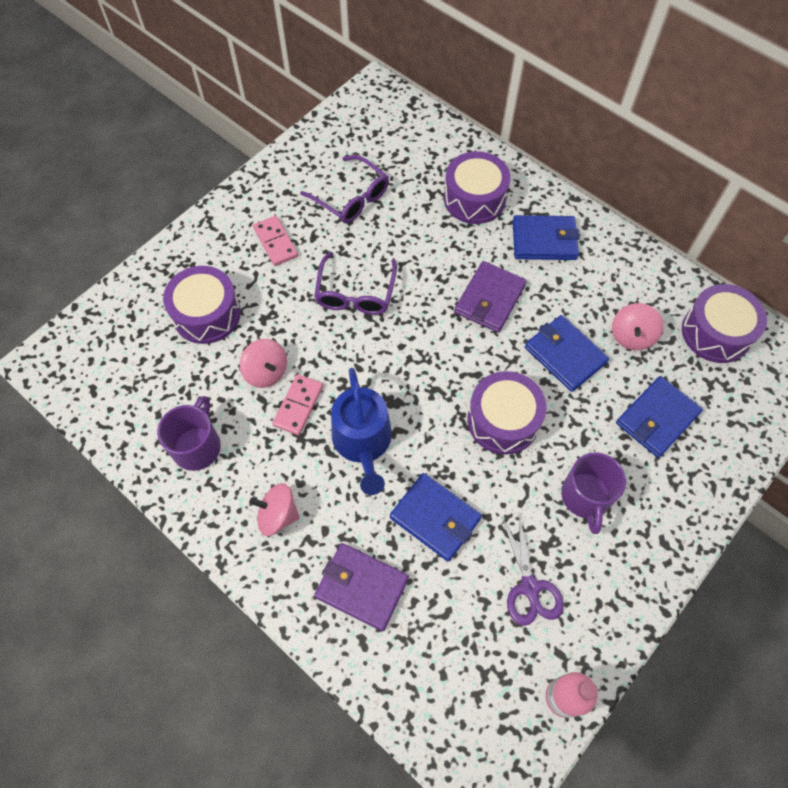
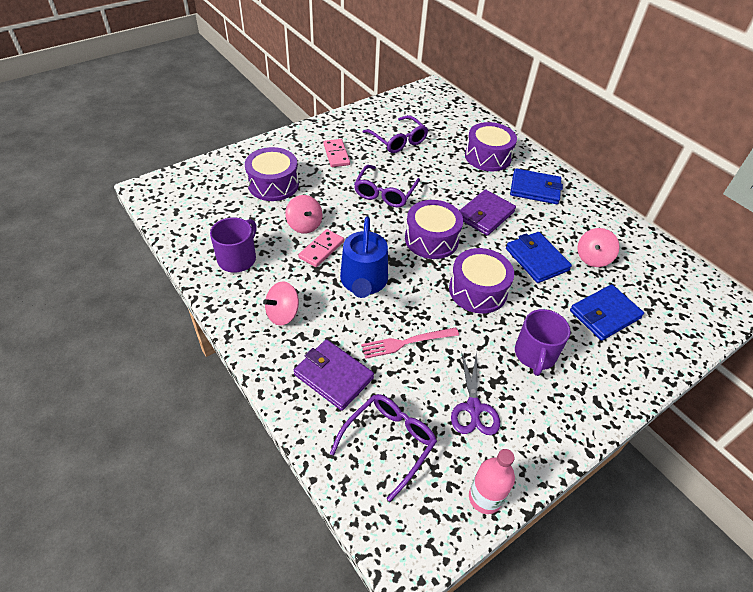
camera: 10 degrees right, 15 degrees down
(278, 515) = (283, 314): pink spinning top -> pink spinning top turned 60 degrees counterclockwise
(435, 518) = (406, 342): blue wallet -> pink fork
(446, 657) = (389, 442): none -> purple glasses
(716, 332) = (662, 269): purple drum -> purple drum (431, 239)

